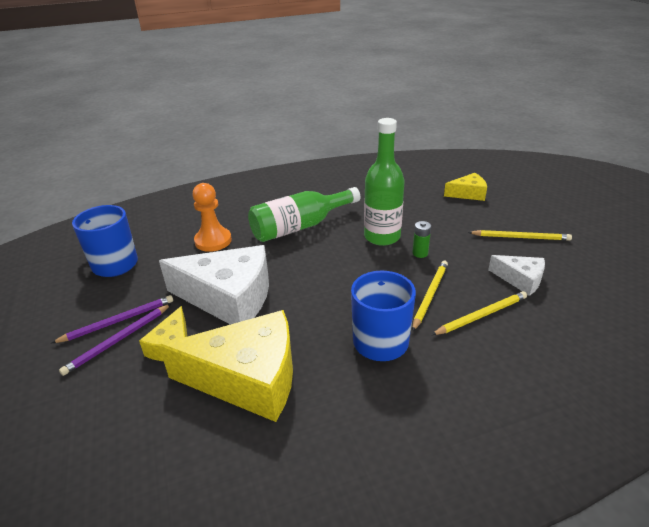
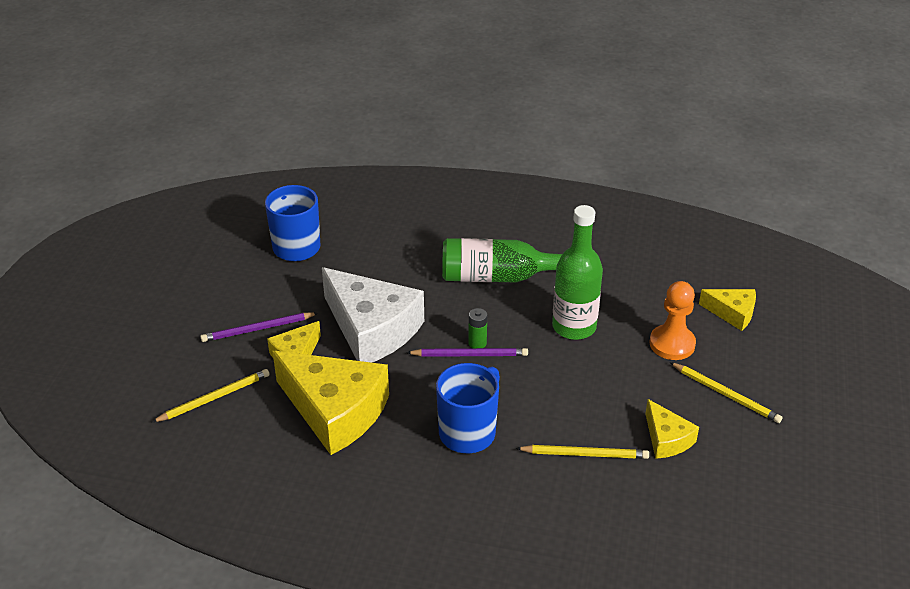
camera: 30 degrees right, 5 degrees up
(118, 321) = (267, 310): purple pencil -> purple pencil (470, 355)
(213, 241) = (401, 258): orange pawn -> orange pawn (672, 344)
(420, 253) = (594, 364): green battery -> green battery (477, 343)
(430, 295) = (557, 412): yellow pencil -> yellow pencil (214, 398)
(520, 279) = (666, 439): white cheese -> yellow cheese

